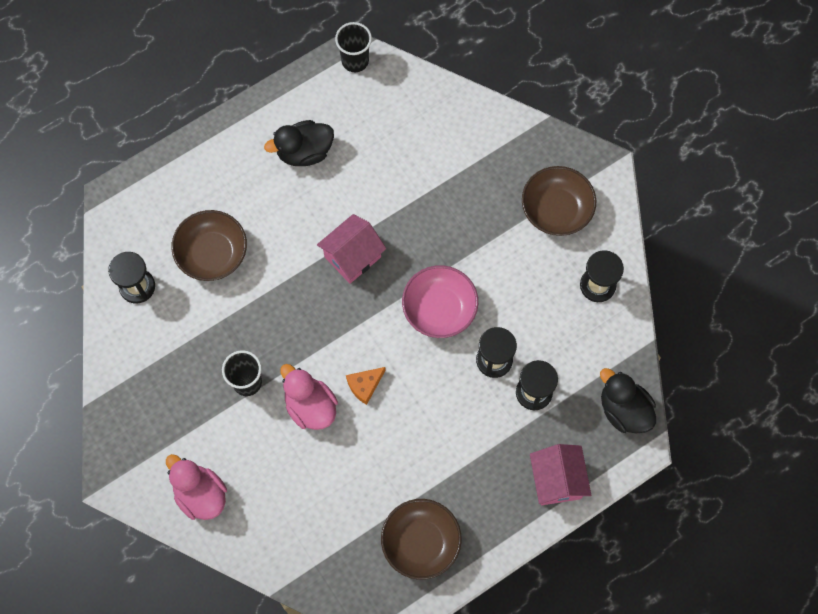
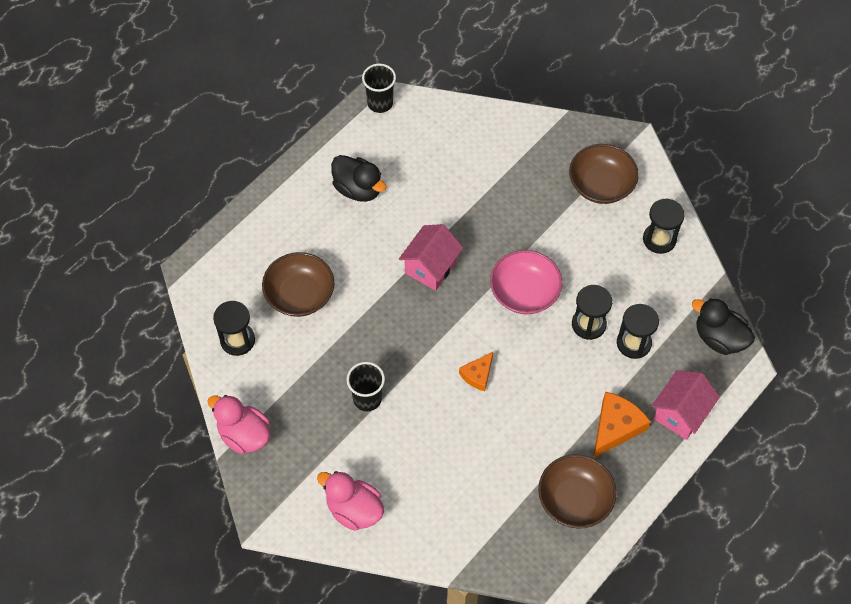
camera: 15 degrees left, 10 degrees down
(304, 152) = (358, 189): black duck -> black duck turned 105 degrees counterclockwise
(310, 406) = (433, 405): pink duck -> pink duck (244, 435)
(486, 478) = (616, 427): none -> orange cheese
(557, 480) = (680, 413): pink house -> pink house turned 60 degrees clockwise

